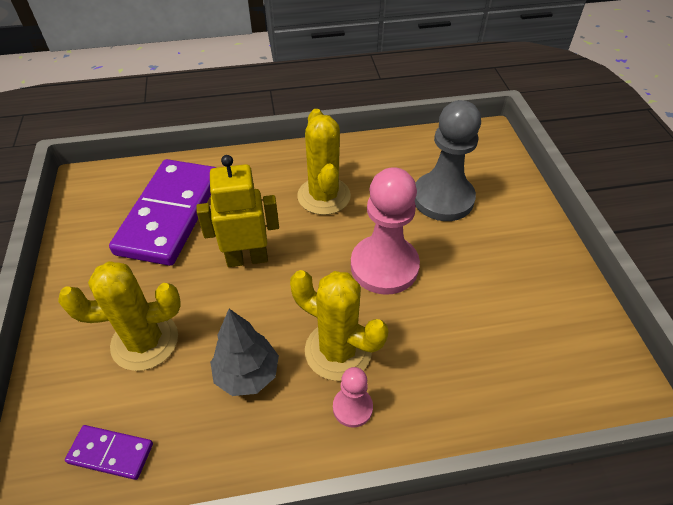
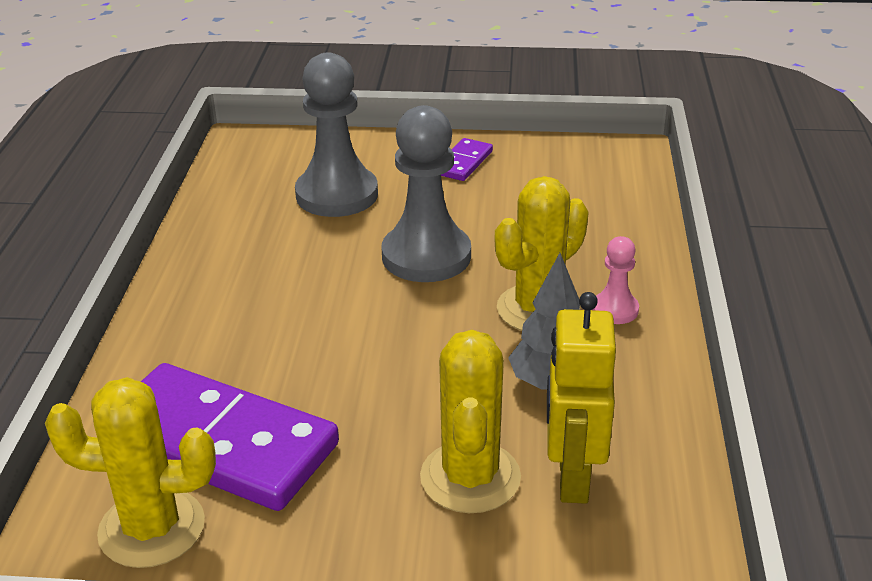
camera: 75 degrees left, 15 degrees down
(111, 453) = (638, 512): purple domino -> purple domino (463, 163)
(247, 258) = (358, 367): yellow robot -> yellow robot (572, 478)
(324, 196) = (274, 284): yellow cactus -> yellow cactus (152, 528)
(384, 266) = (426, 256): pink pawn -> grey pawn

